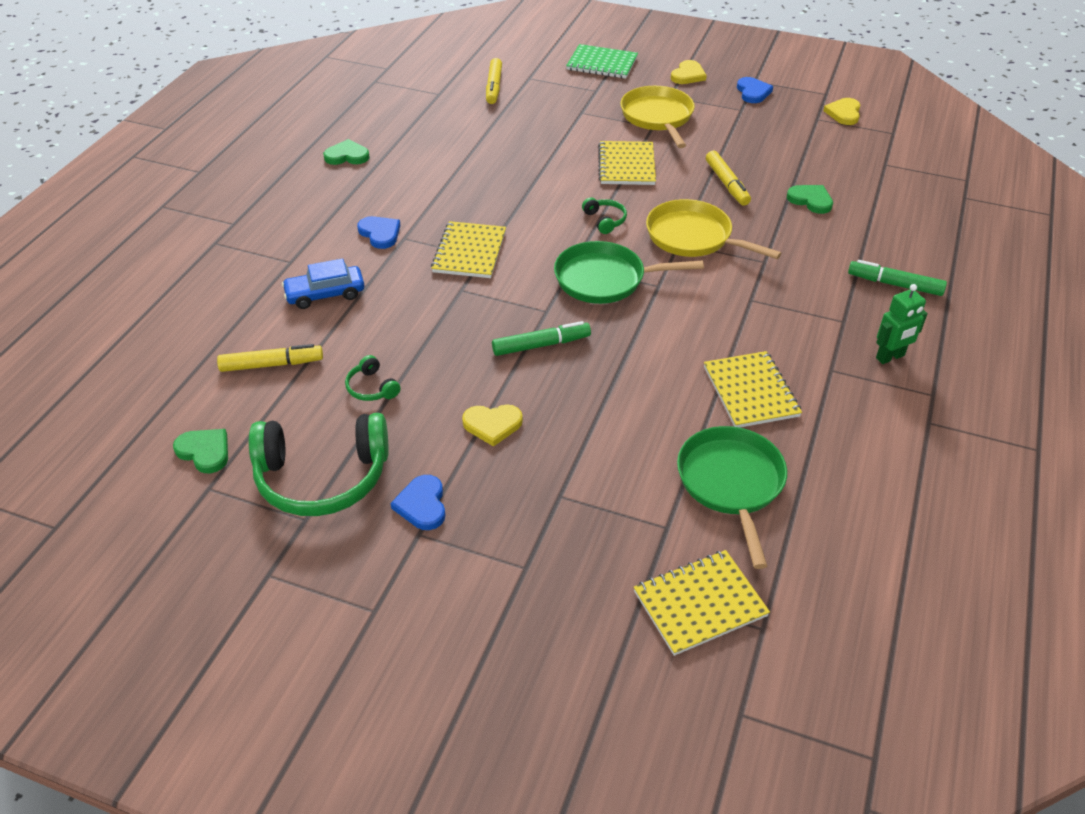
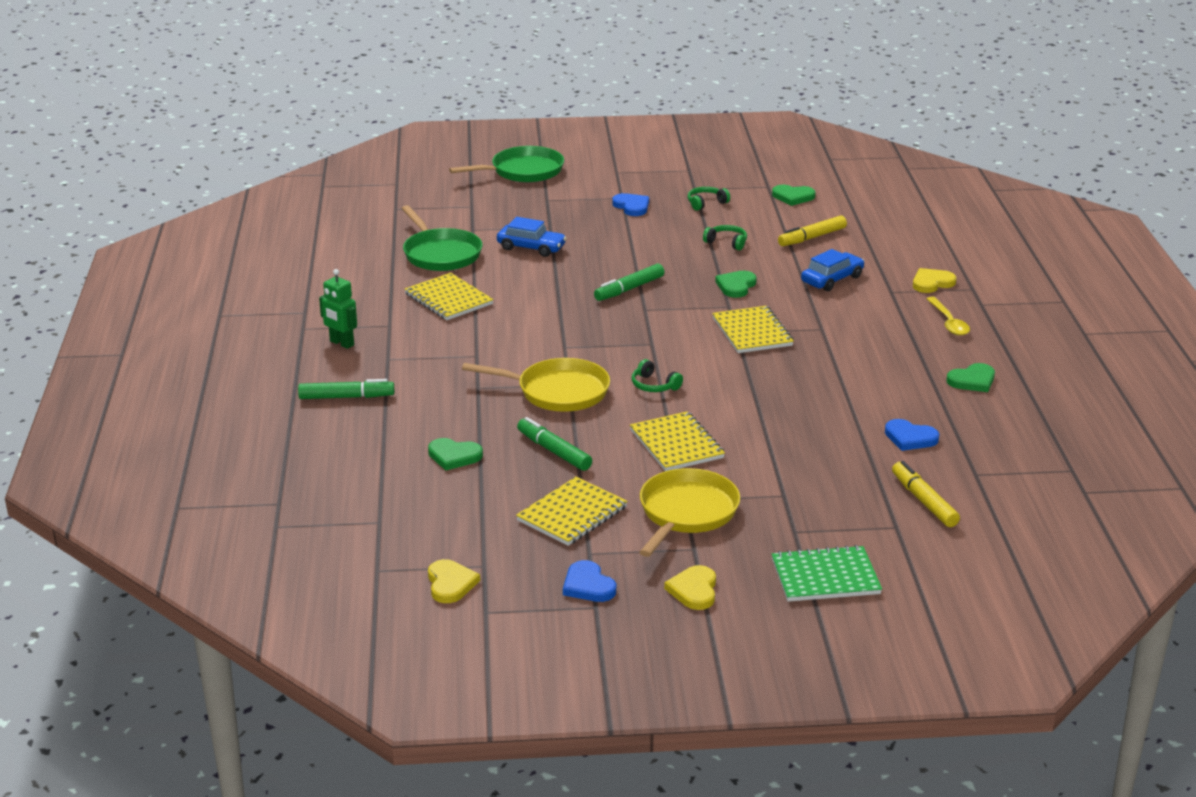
camera: 155 degrees right, 15 degrees down
(289, 212) = (948, 322): none -> yellow spoon
(322, 477) = (706, 203): green headphones -> green headphones, size x0.43
(380, 233) = (846, 326): blue heart -> blue heart (910, 438)
(428, 315) = (736, 286): none -> green heart
(492, 425) = (623, 244): yellow heart -> yellow heart (932, 283)
(605, 279) = (614, 340): green pan -> green pan (523, 171)
(608, 457) = (531, 248): none -> blue car
(658, 117) = (686, 513): yellow pan -> yellow pan turned 120 degrees counterclockwise
(700, 604) = (436, 208): yellow notebook -> yellow notebook (572, 514)
(727, 184) = (554, 451): yellow marker -> green marker
(890, 357) = (341, 343): green robot -> green robot turned 90 degrees counterclockwise

